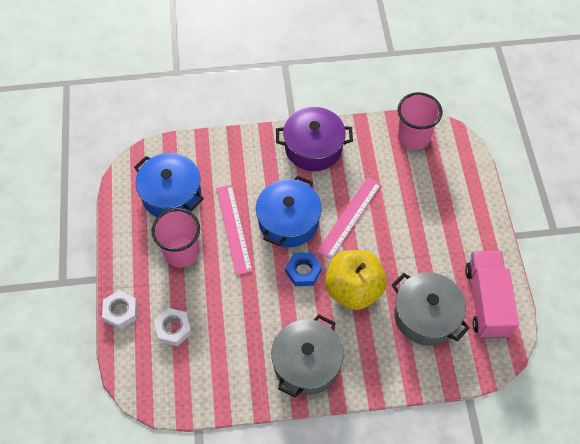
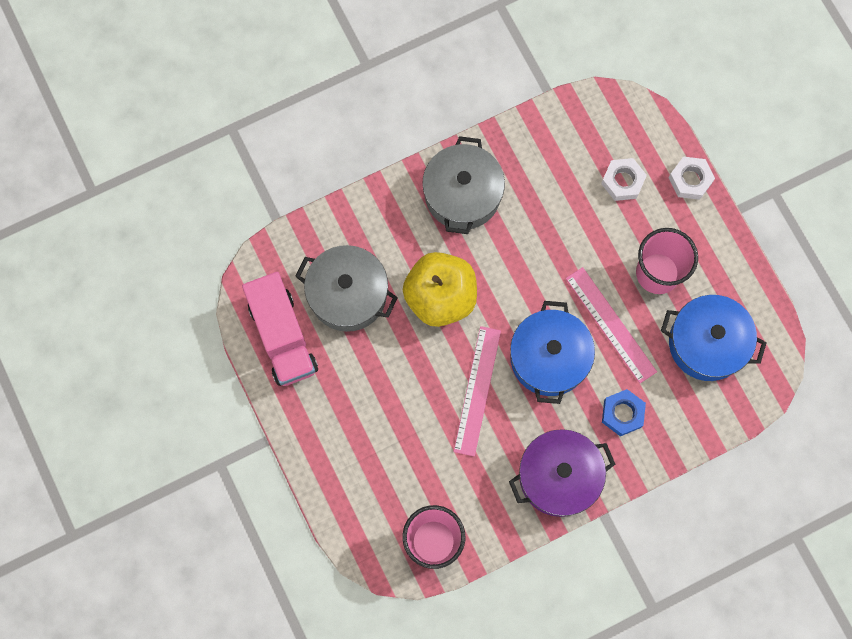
camera: 160 degrees right, 15 degrees up
(303, 271) = (506, 299): blue nut -> blue nut (622, 413)

